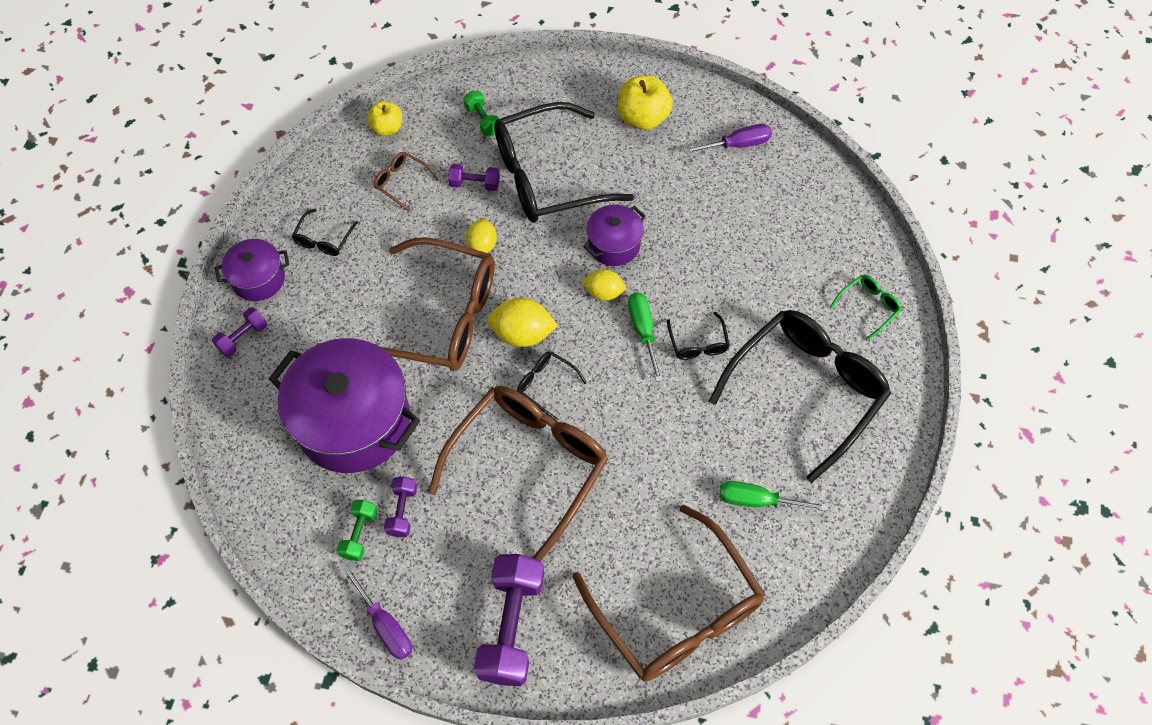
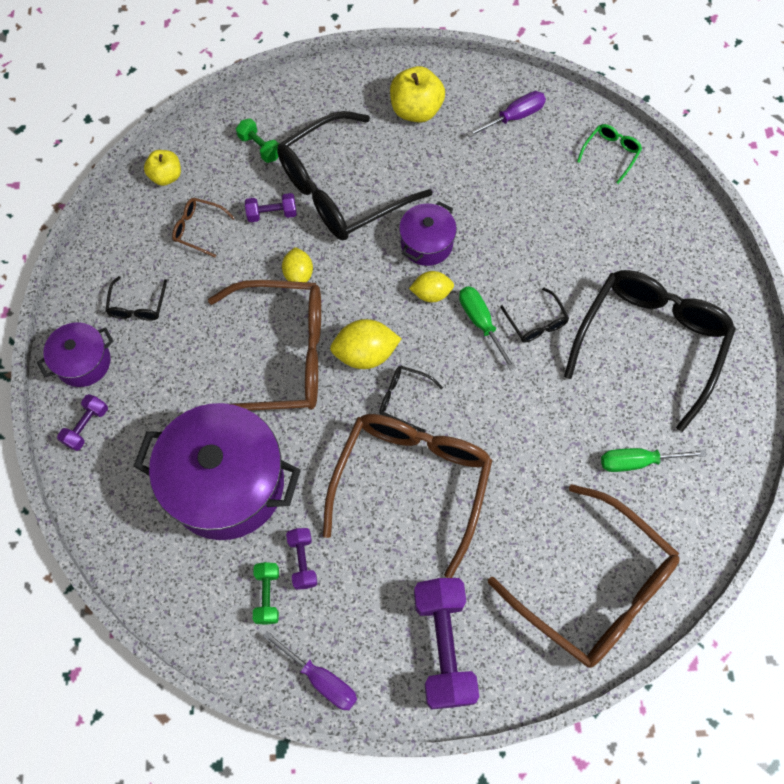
camera: 15 degrees left, 5 degrees up
(868, 307) = (683, 248): green glasses -> green glasses (610, 153)

